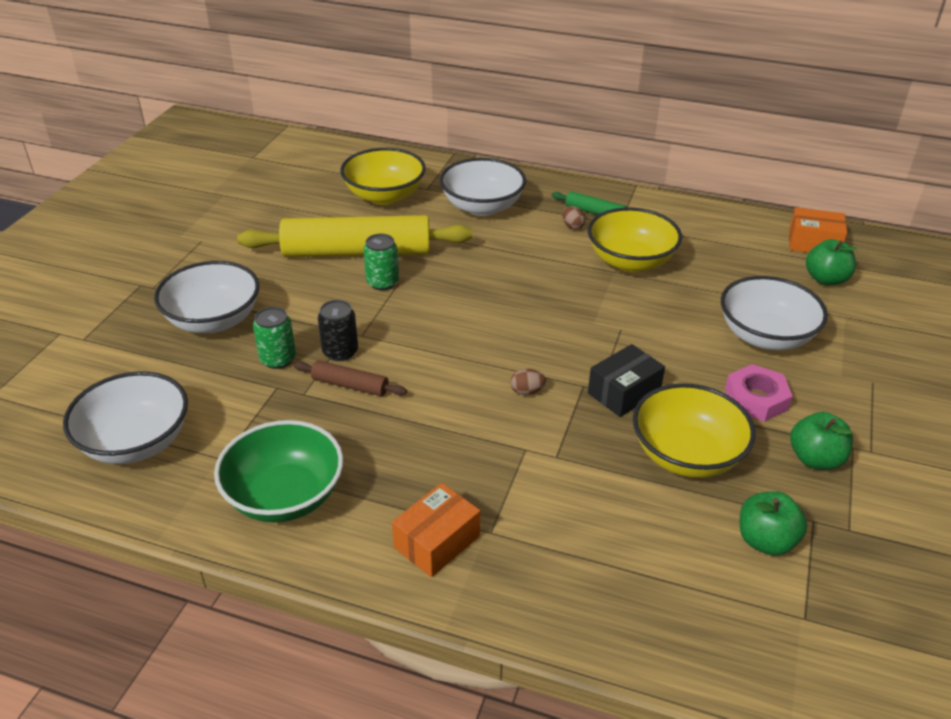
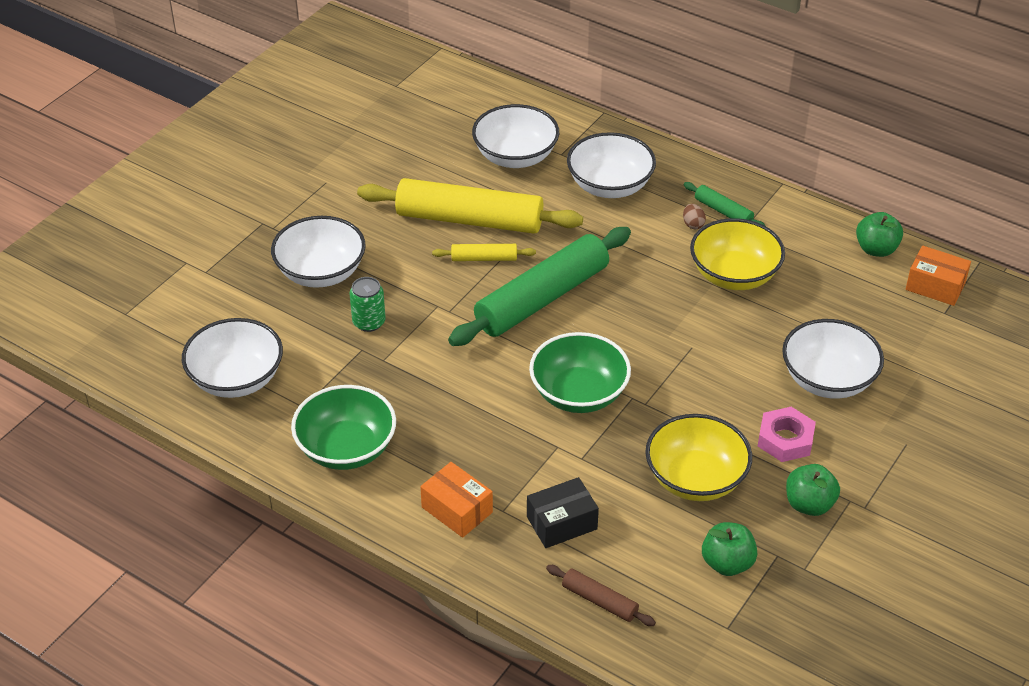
camera: 15 degrees right, 5 degrees up
(340, 352) = (425, 325): black can -> none
(350, 385) = (425, 359): brown rolling pin -> brown rolling pin (599, 601)
(382, 282) = (484, 258): green can -> yellow rolling pin
(384, 196) = (515, 156): yellow bowl -> white bowl
(437, 542) = (457, 510): orange box -> orange box turned 75 degrees clockwise
(454, 309) = (542, 298): none -> green rolling pin
(527, 391) = (579, 394): brown egg -> green bowl
(624, 392) = (666, 411): black box -> black box (561, 523)
(826, 279) = (924, 329): green apple -> green apple (876, 249)

